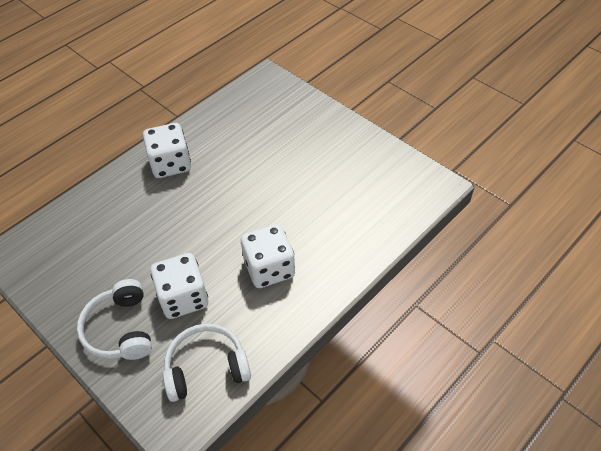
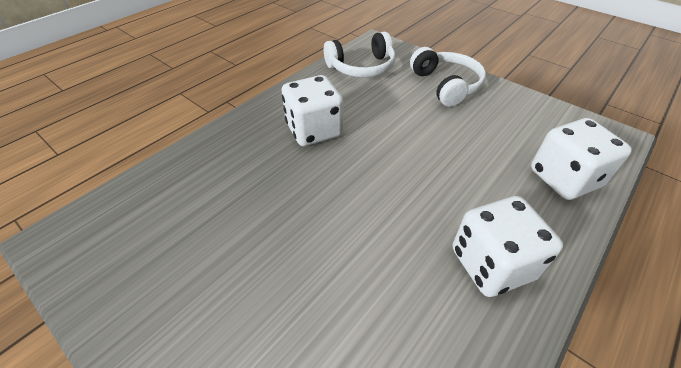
camera: 175 degrees right, 5 degrees down
(183, 298) = (398, 106): white dice -> white dice (564, 178)

